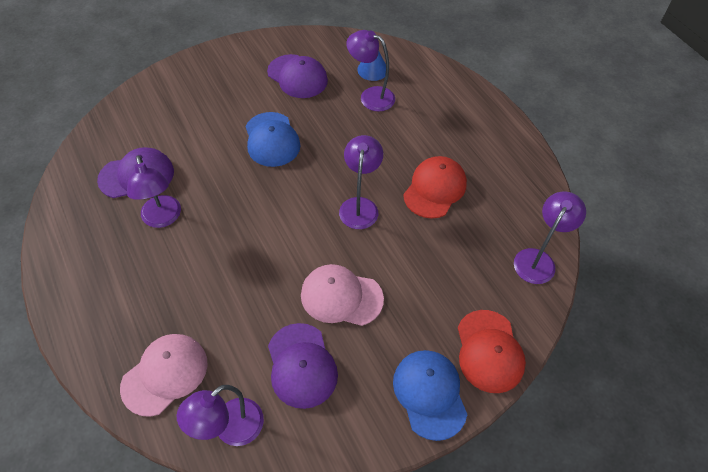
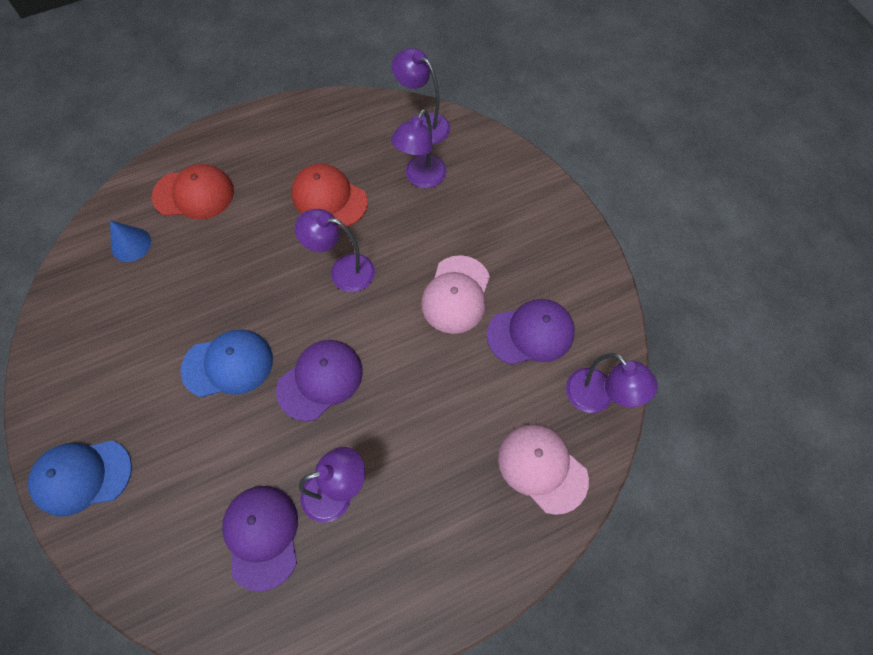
camera: 85 degrees left, 10 degrees up
(297, 76) = (121, 333): purple cap -> purple cap (320, 380)
(370, 96) = (177, 249): purple lamp -> purple lamp (421, 178)
(429, 394) = (557, 227): blue cap -> blue cap (82, 476)
(489, 351) = (516, 176): red cap -> red cap (194, 194)

